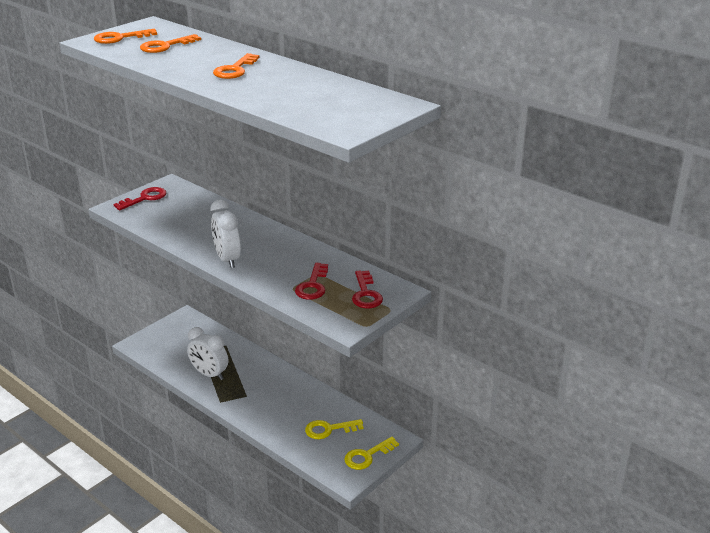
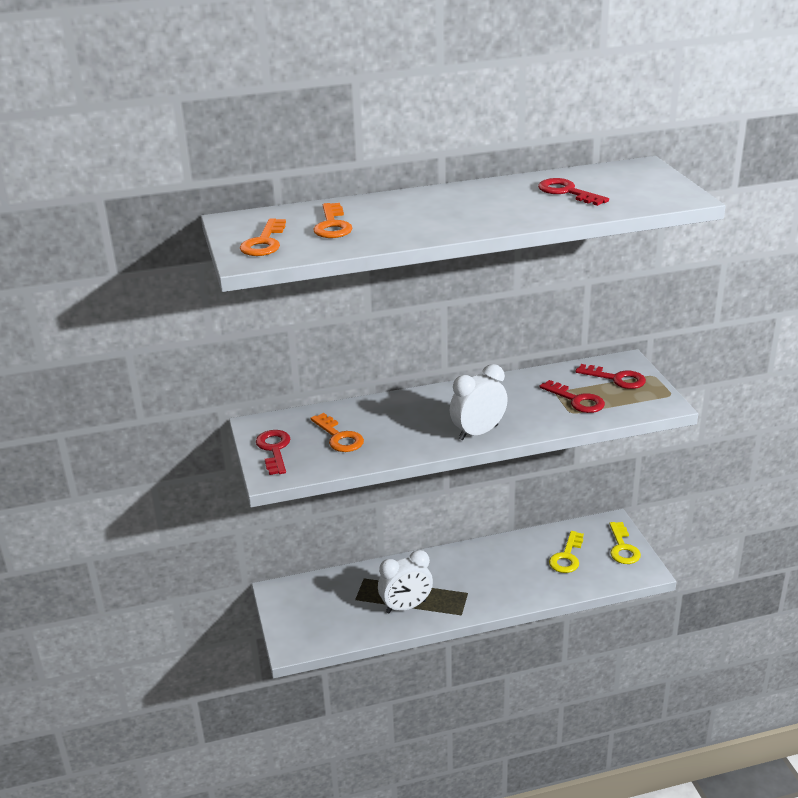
camera: 55 degrees left, 0 degrees up
(227, 259) = (478, 432): white clock -> white clock turned 135 degrees clockwise
(235, 70) = (461, 208): orange key -> orange key (339, 437)
(307, 92) = (567, 192): none -> red key

